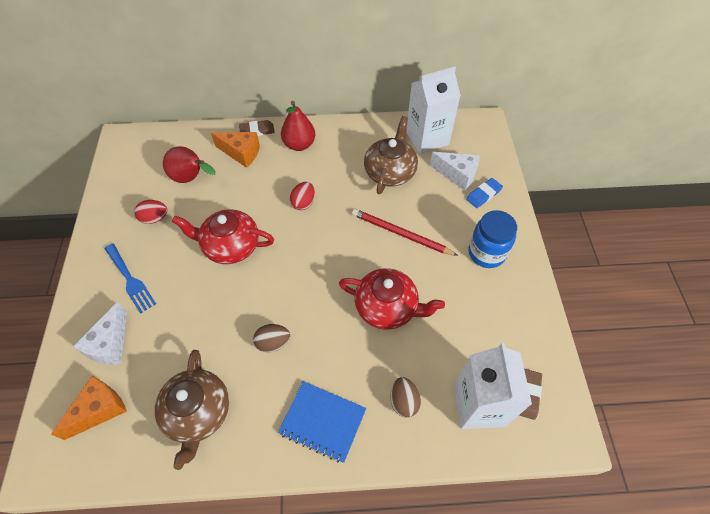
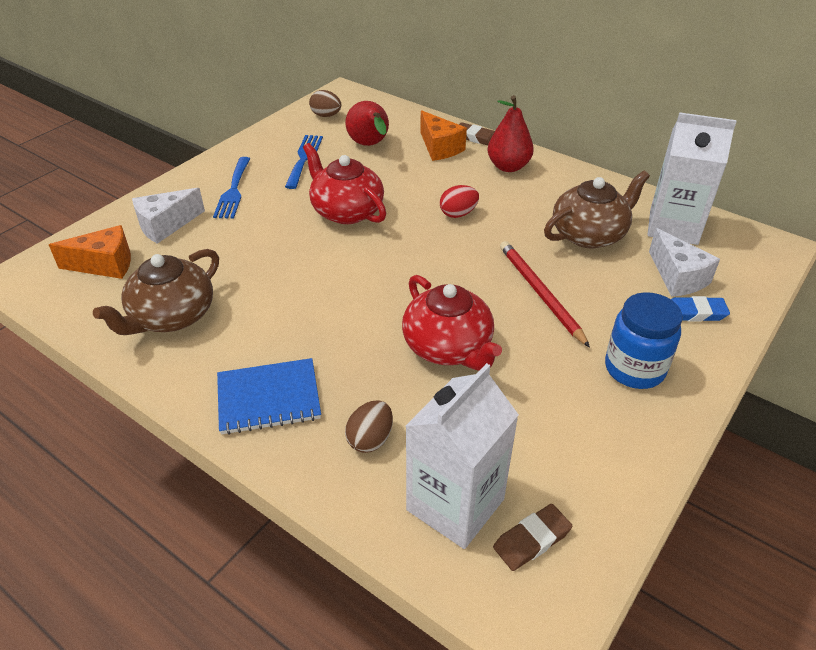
camera: 40 degrees right, 15 degrees down
(154, 218) = (304, 158): red egg -> blue fork
(273, 343) = (297, 305): brown egg -> brown egg (326, 115)
(322, 421) = (268, 398): blue notebook -> blue notebook turned 75 degrees counterclockwise

